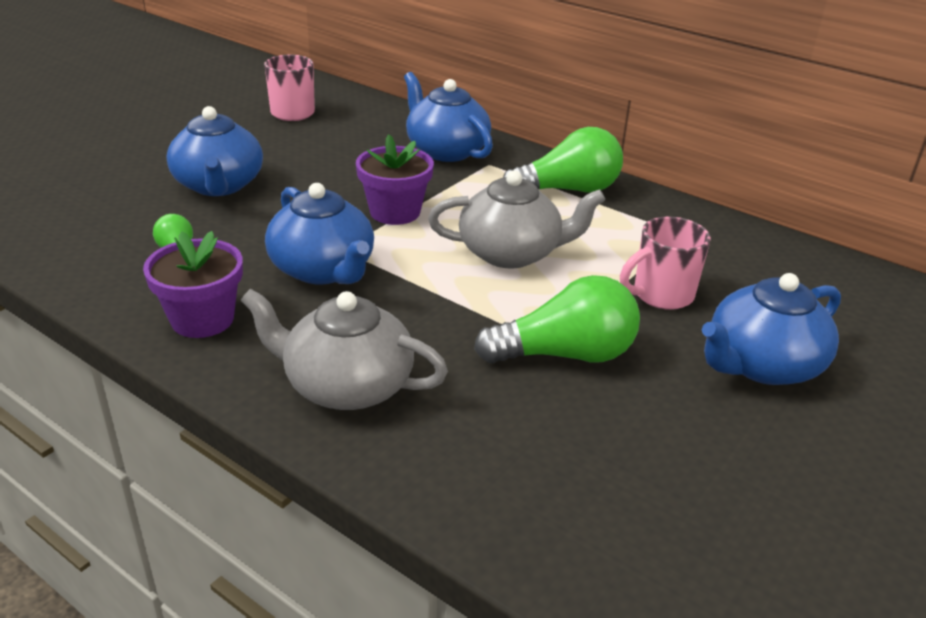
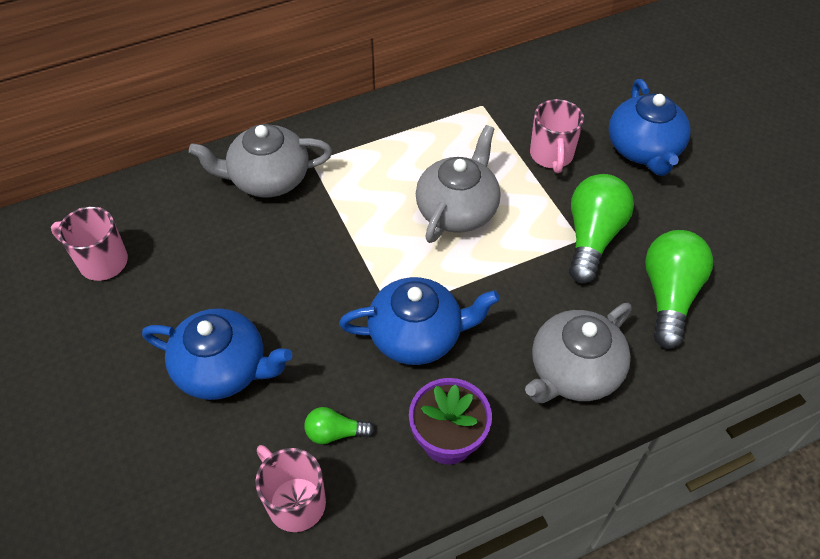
camera: 60 degrees left, 20 degrees up
(94, 253) = (295, 501): none -> pink mug
(395, 212) = (354, 255): purple flower pot -> none
(446, 150) = (268, 178): blue teapot -> grey teapot
(567, 190) = (386, 134): green light bulb -> green light bulb (669, 296)

